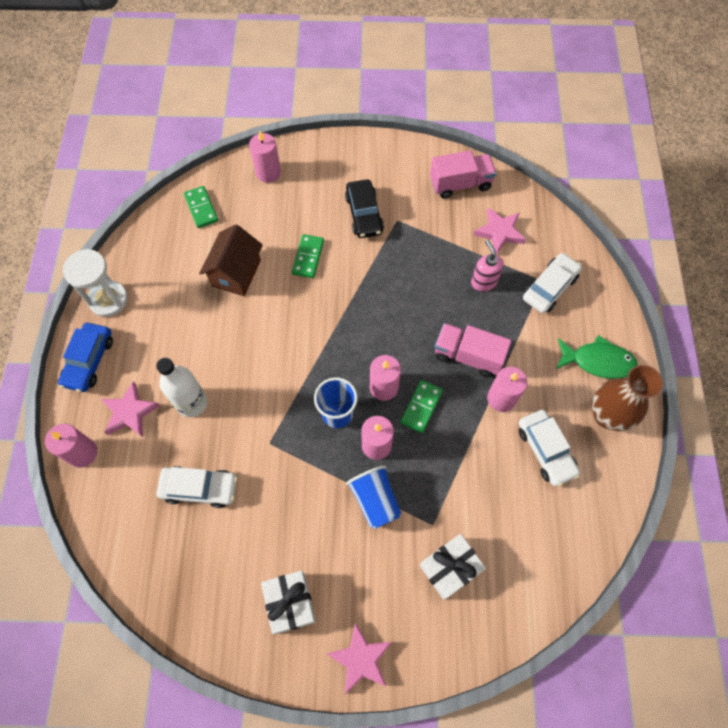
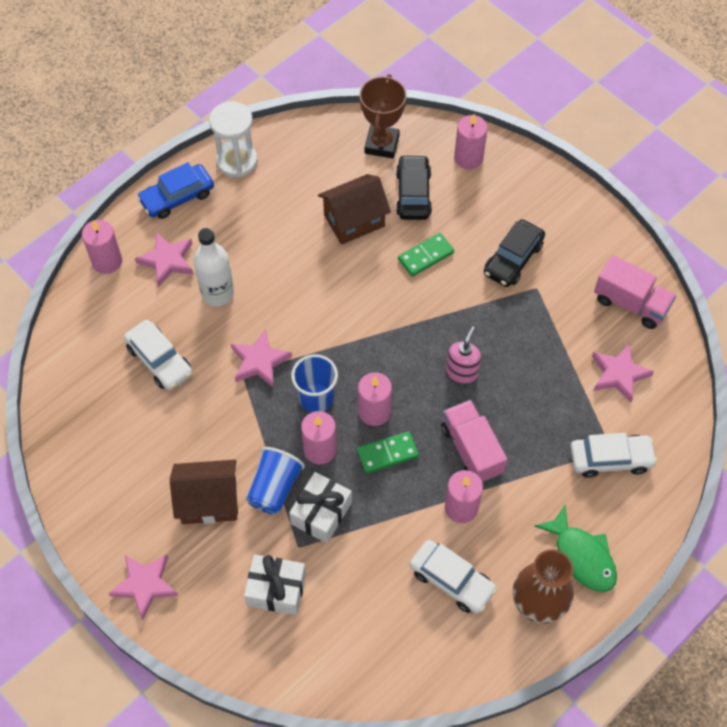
camera: 45 degrees right, 5 degrees down
(201, 208) = (381, 144): green domino -> brown trophy
(257, 224) = (413, 194): none -> black car
(272, 423) = (259, 361): none -> pink star
(290, 603) = (138, 499): white gift -> white gift (321, 513)
(341, 553) = (209, 501): none -> brown house
(483, 282) = (554, 403): pink soap dispenser -> pink soap dispenser (462, 372)
(545, 450) = (451, 580): white car -> white car turned 75 degrees counterclockwise

